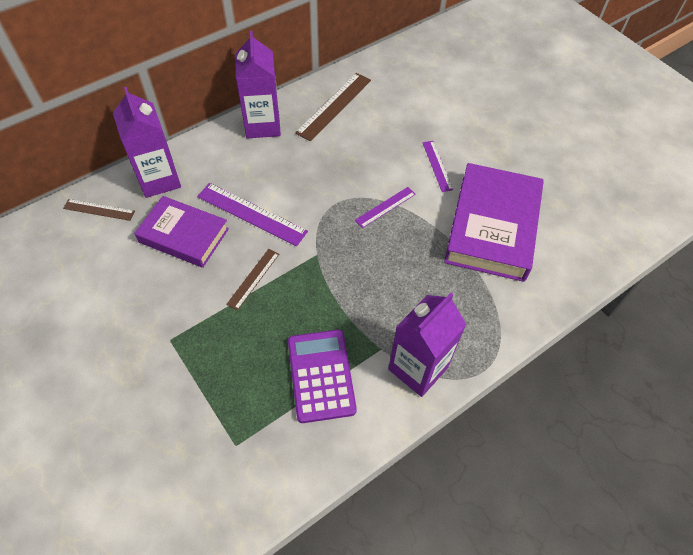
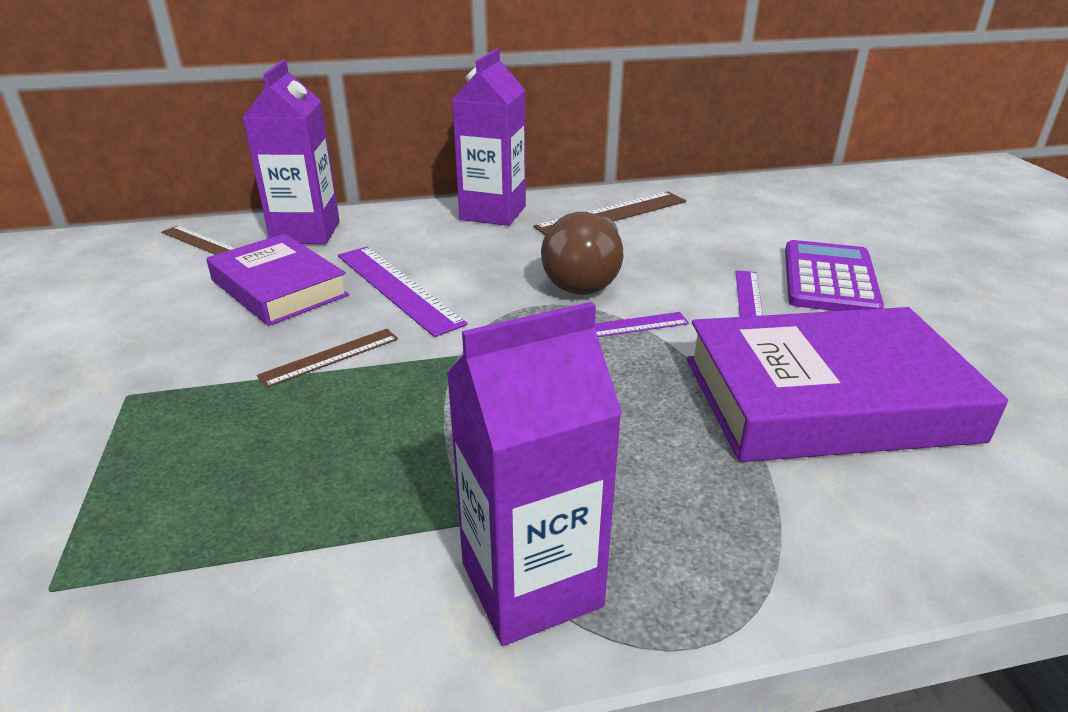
camera: 25 degrees right, 25 degrees down
(321, 375) = (318, 527): purple calculator -> purple calculator (829, 279)
(348, 172) = (586, 278): none -> brown light bulb
(492, 227) = (826, 398): purple book -> purple book turned 45 degrees clockwise

